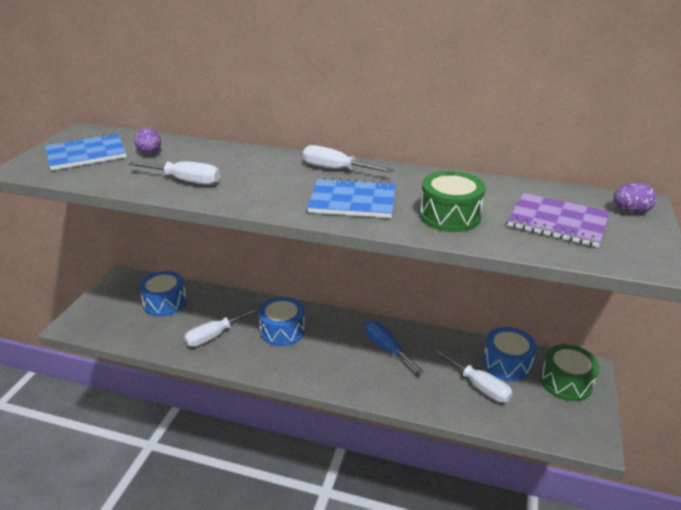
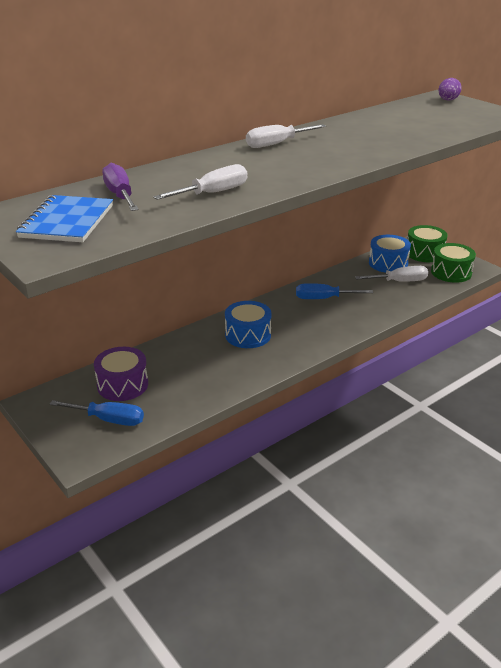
camera: 55 degrees left, 0 degrees up
(119, 317) = (109, 420): none -> blue screwdriver
(150, 153) = (120, 195): purple egg -> purple screwdriver
(165, 303) = (122, 385): blue drum -> purple drum
(214, 335) = (212, 371): white screwdriver -> none
(353, 201) = (338, 152): blue notebook -> none
(449, 216) = (398, 135): green drum -> green drum (451, 272)
(557, 222) = (440, 117): purple notebook -> none

